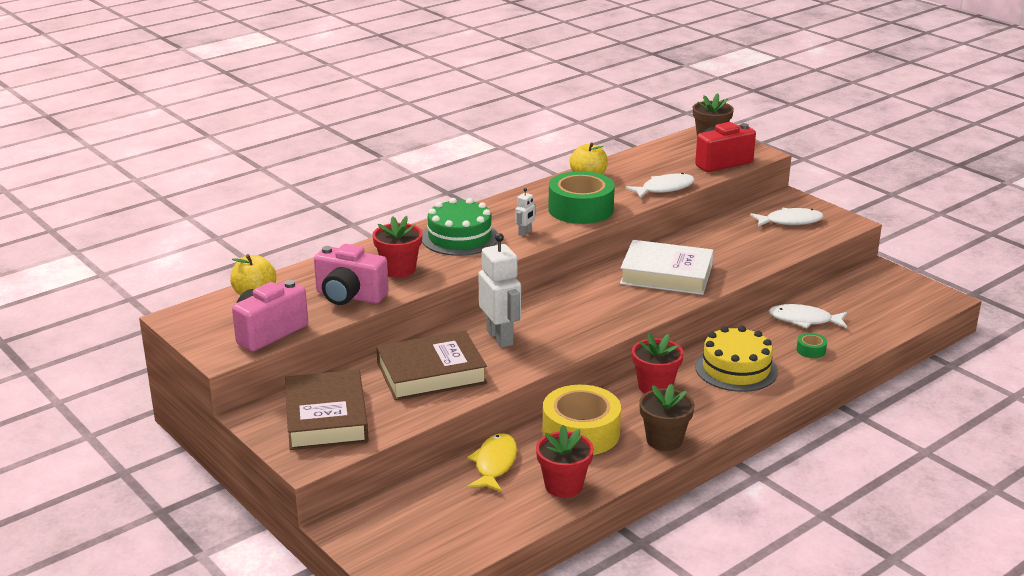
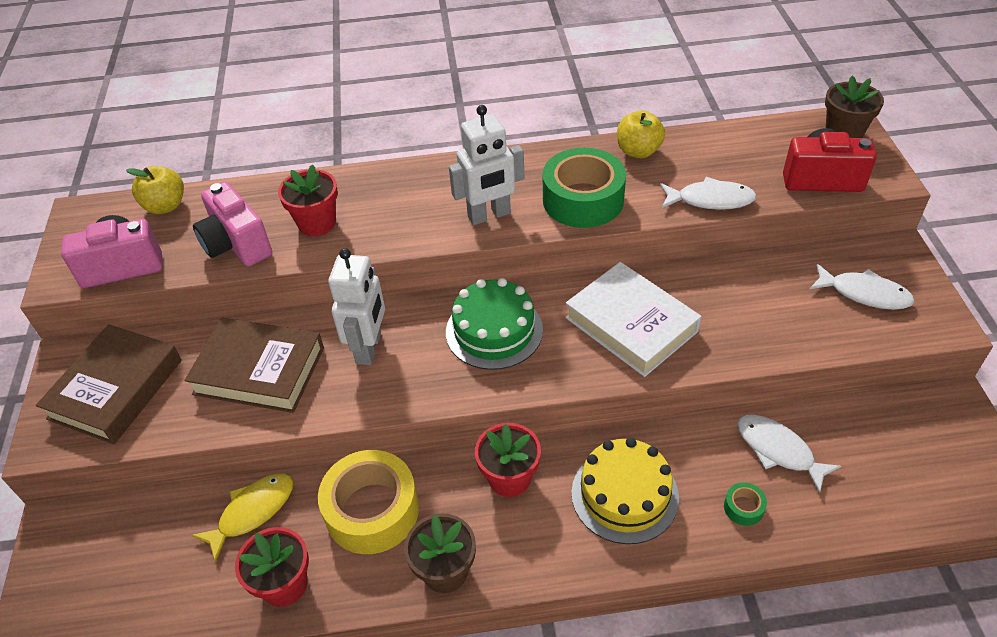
camera: 35 degrees right, 20 degrees up
(460, 237) = (418, 197): green cake -> green cake (494, 331)
(525, 233) = (489, 215): white robot -> white robot, size x2.18

